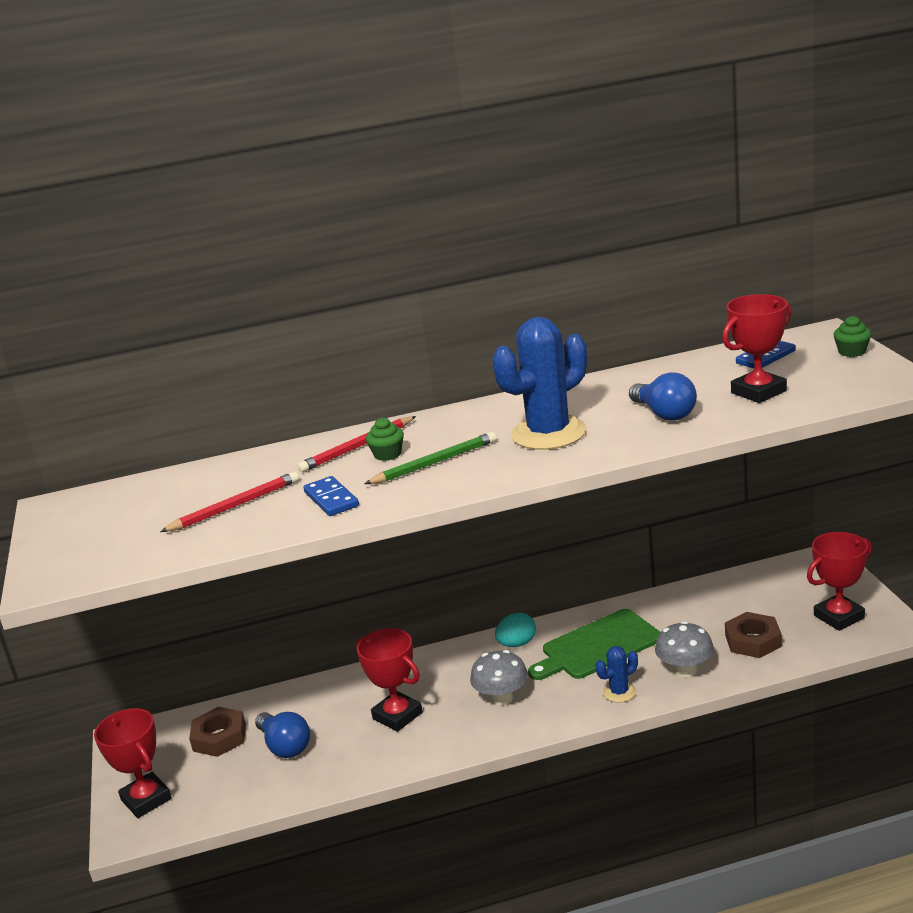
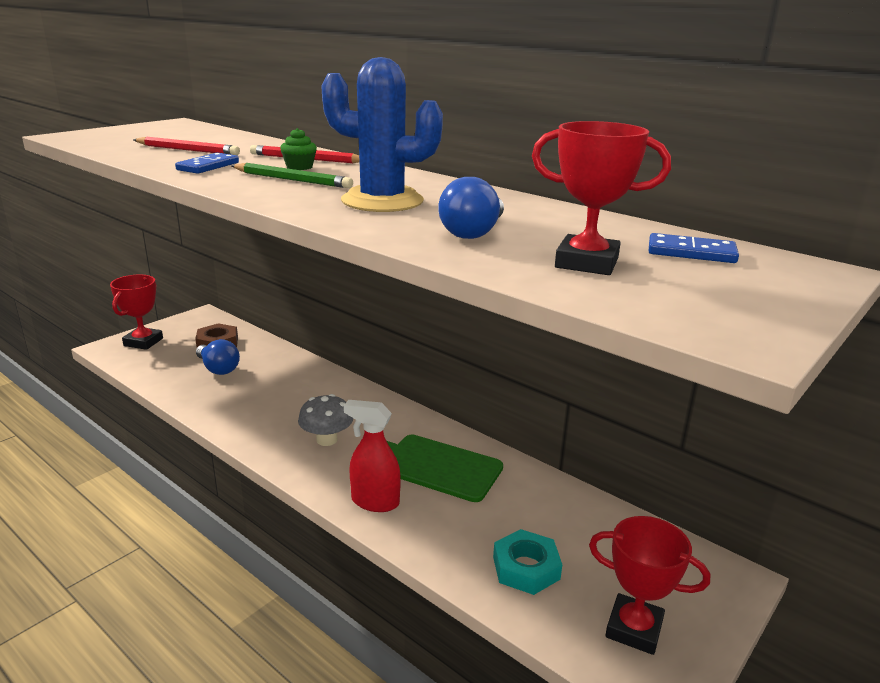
camera: 50 degrees right, 0 degrees up
(285, 746) = (218, 369): blue light bulb -> blue light bulb turned 60 degrees counterclockwise
(397, 715) = (277, 400): red trophy -> none
(517, 644) = (407, 423): turquoise egg -> none
(619, 692) = (374, 502): blue cactus -> red spray bottle
(685, 670) = (438, 533): grey mushroom -> none
(753, 641) = (526, 568): brown nut -> turquoise nut
(852, 352) = (791, 294): green cupcake -> none

